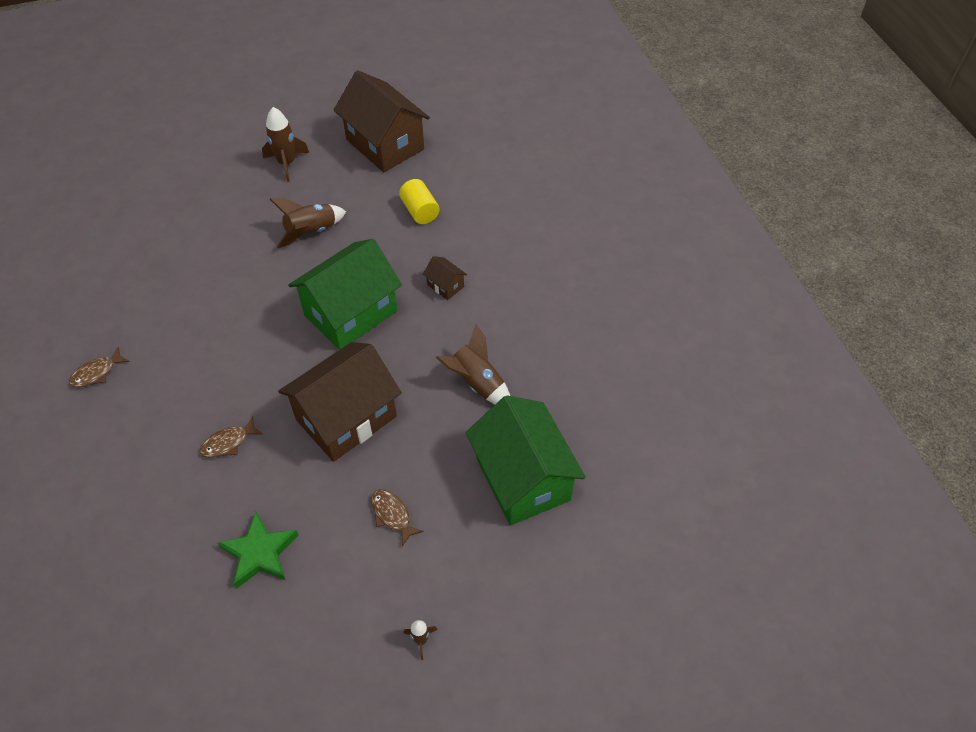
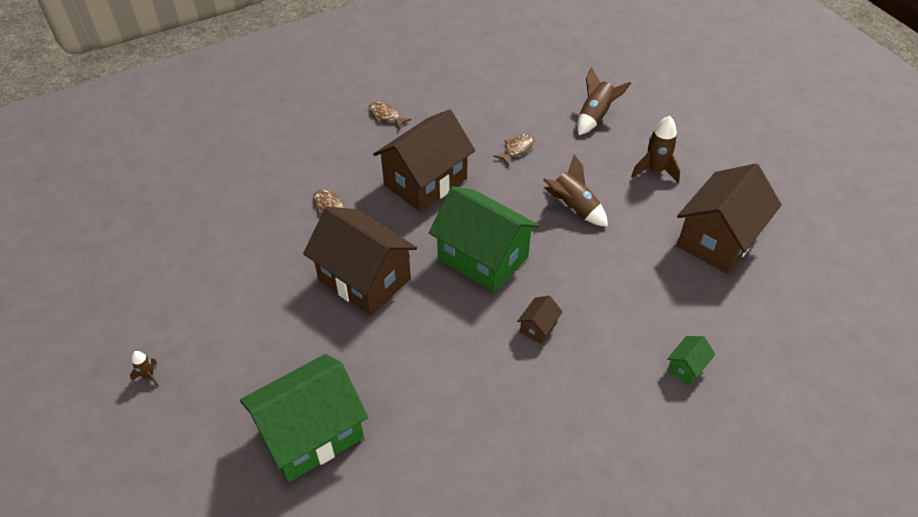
camera: 80 degrees right, 5 degrees down
(225, 347) = (425, 182): none -> brown house
(260, 553) = (231, 251): green star -> none
(392, 515) = (267, 332): brown fish -> brown fish (517, 149)
(420, 211) = (634, 287): yellow cylinder -> none
(477, 383) = (420, 376): brown rocket -> brown rocket (595, 116)
(509, 198) = (686, 367): none -> green house

